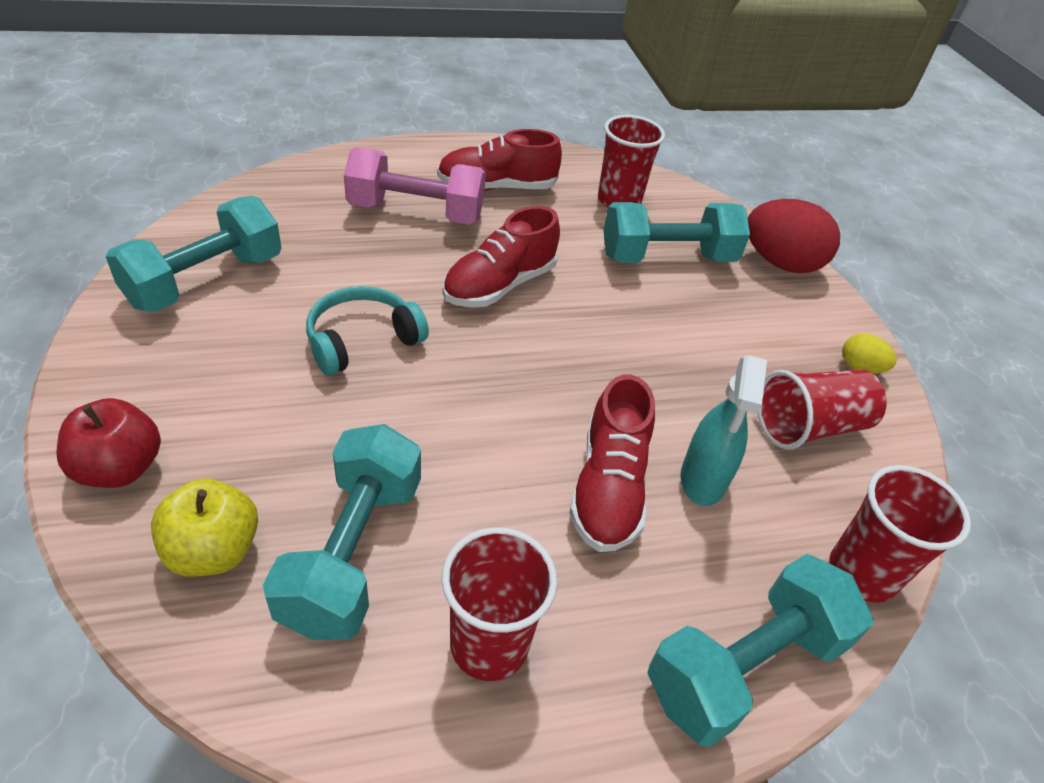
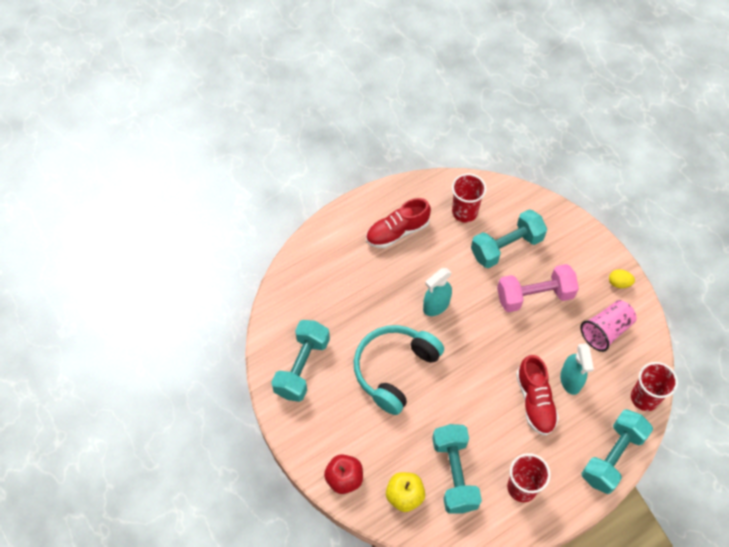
camera: 15 degrees left, 15 degrees up
(362, 340) = (394, 370): turquoise headphones -> turquoise headphones, size x1.58
(416, 213) = (368, 272): pink dumbbell -> pink dumbbell (534, 296)
(499, 285) = (436, 306): red shoe -> turquoise spray bottle
(780, 263) = (563, 224): red egg -> none
(809, 426) = (605, 331): red cup -> pink cup

